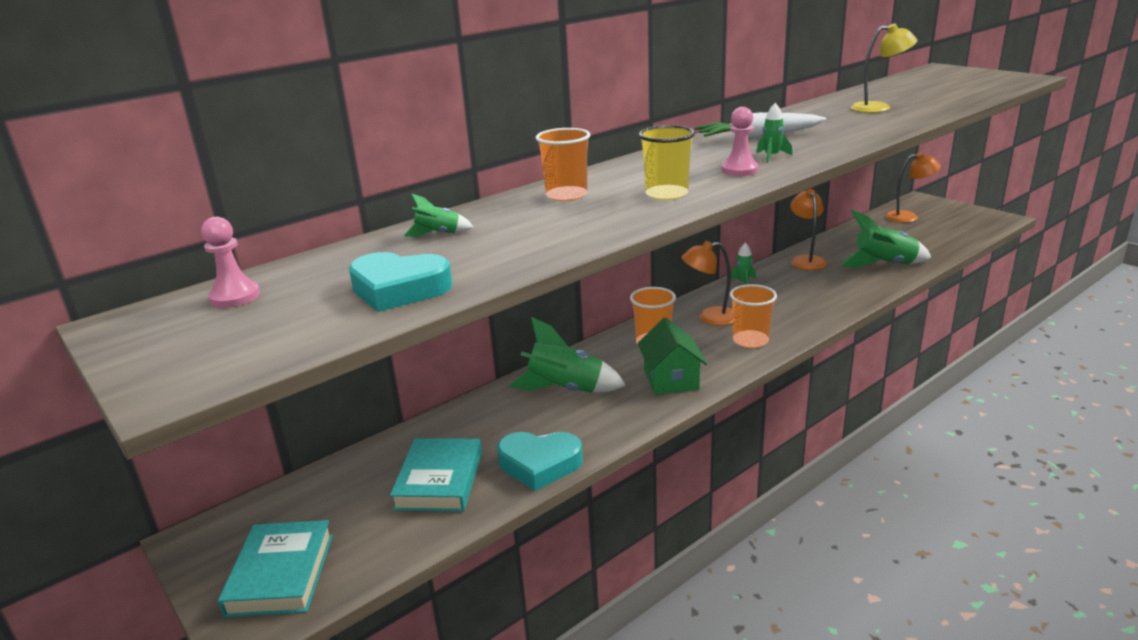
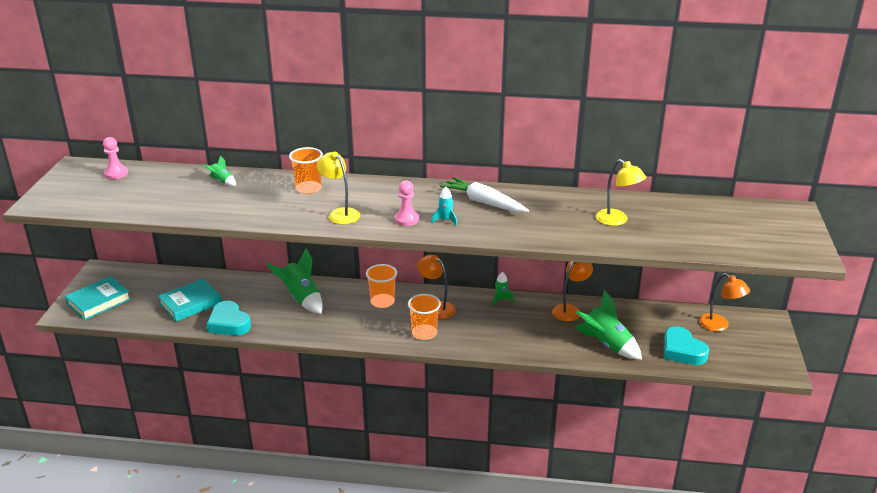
camera: 45 degrees right, 5 degrees up
(399, 289) = (154, 202): turquoise heart -> turquoise heart (682, 351)
(666, 194) = (340, 213): yellow cup -> yellow lamp
(671, 379) = (348, 325): green house -> none
(772, 157) = (445, 220): green rocket -> turquoise rocket

